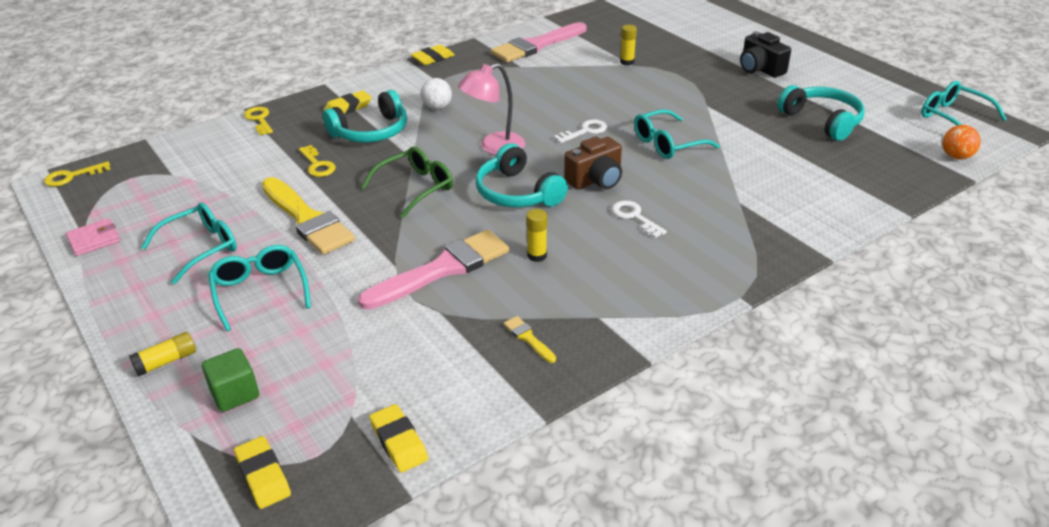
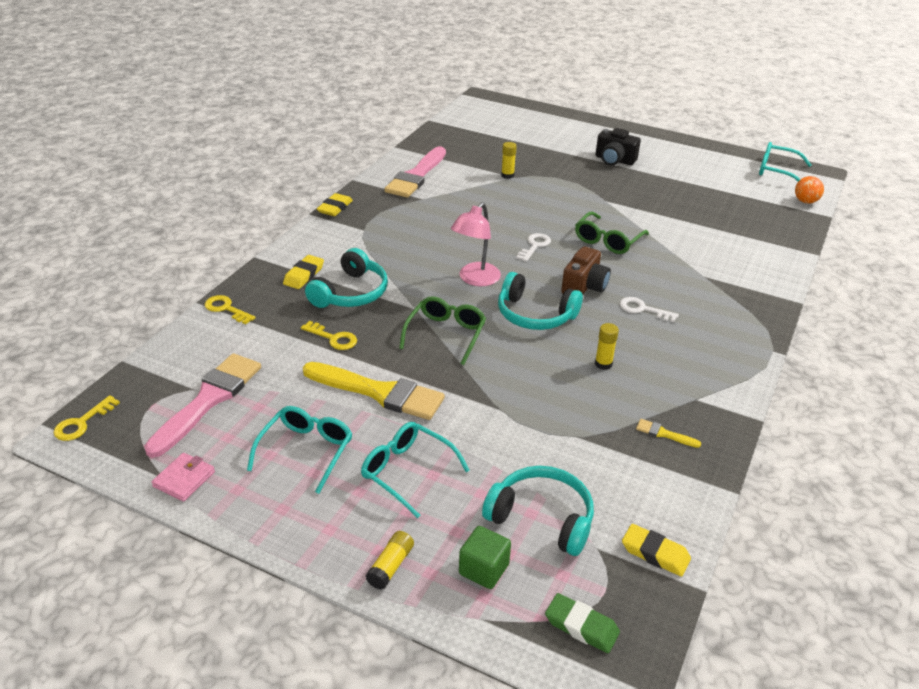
camera: 30 degrees left, 0 degrees up
(263, 476) = (581, 626): yellow eraser -> green eraser
(437, 107) = (387, 254): white ball -> none
(443, 269) = (542, 399): pink brush -> pink brush (208, 400)
(667, 144) = (607, 241): turquoise glasses -> green glasses
(822, 121) = (697, 194): turquoise headphones -> turquoise headphones (542, 518)

